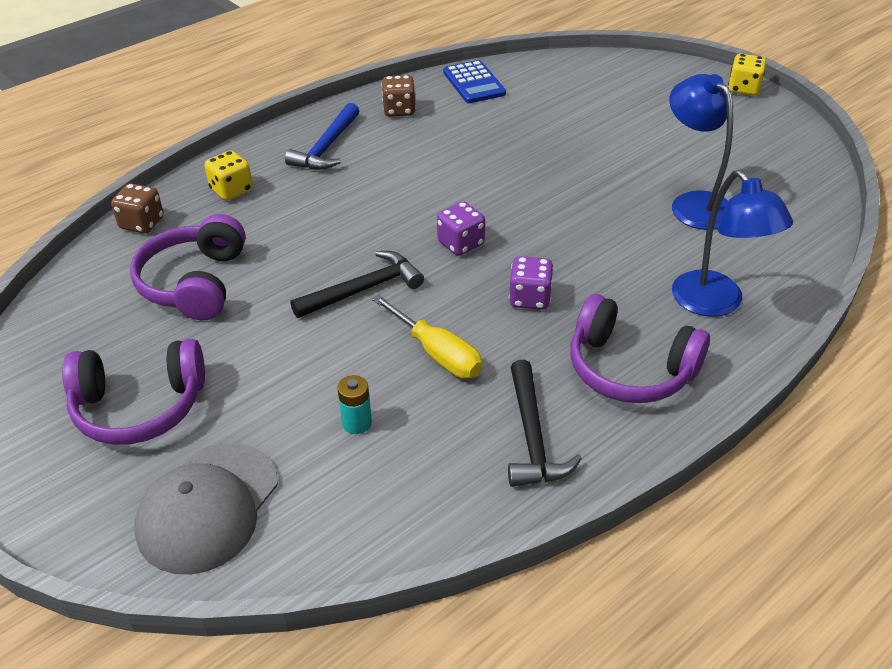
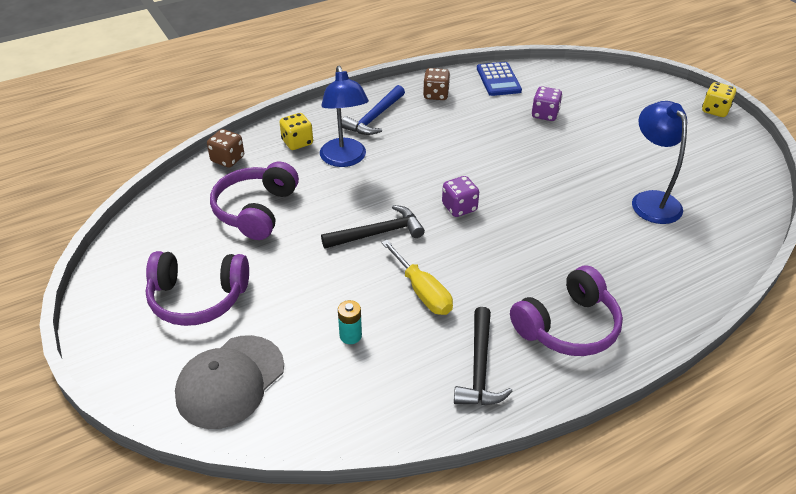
camera: 10 degrees right, 0 degrees up
(530, 298) = (502, 258): purple dice -> purple dice (545, 114)
(630, 369) = (568, 326): purple headphones -> purple headphones turned 75 degrees counterclockwise
(716, 303) = (649, 284): blue lamp -> blue lamp (345, 159)

